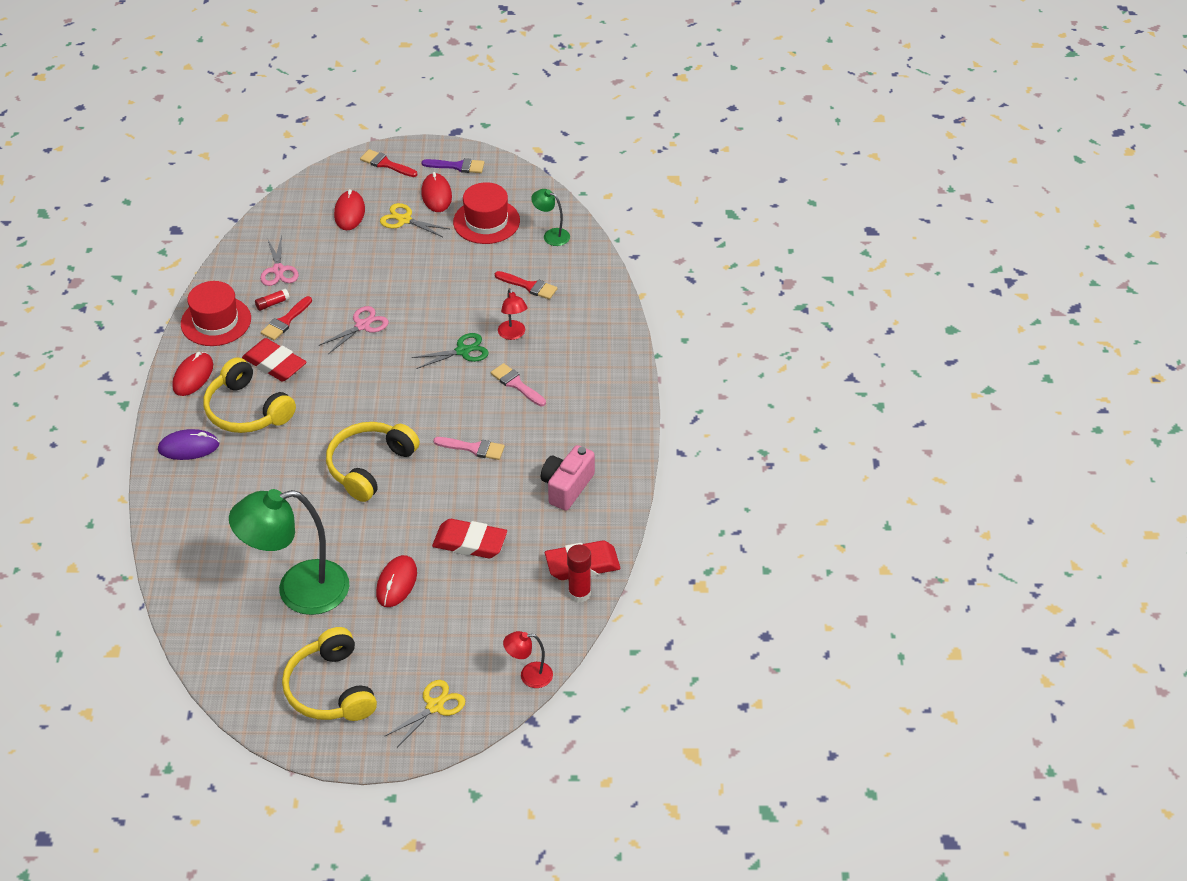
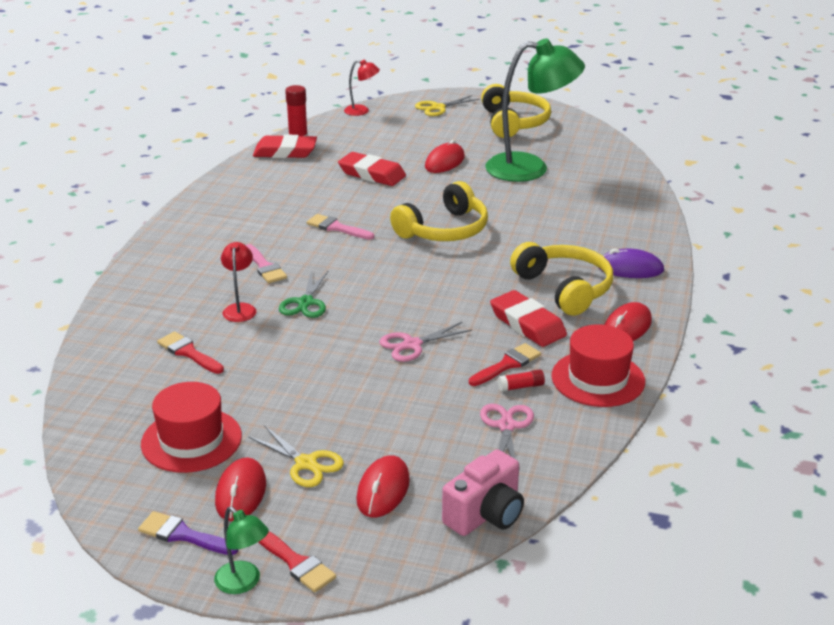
camera: 165 degrees left, 15 degrees down
(463, 351) = (305, 303): green scissors -> green scissors turned 75 degrees counterclockwise
(551, 235) = (117, 406): green lamp -> green lamp (243, 583)
(567, 487) = (266, 193): pink camera -> pink camera (485, 514)

